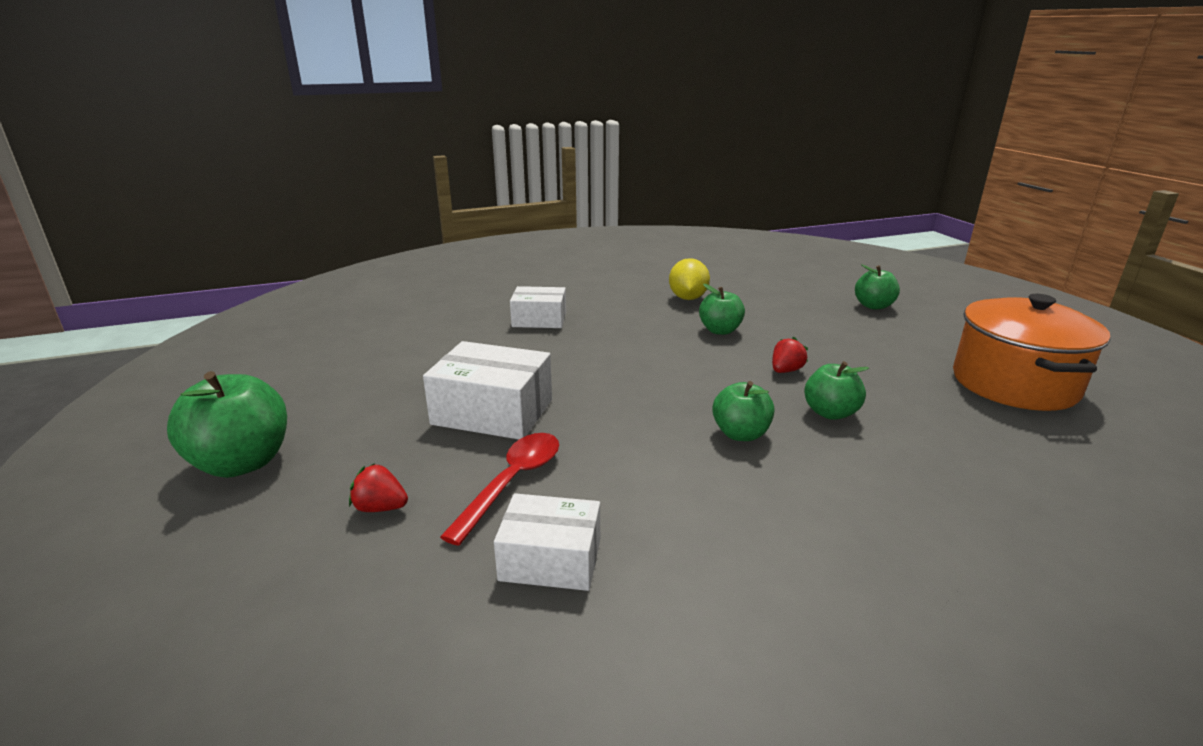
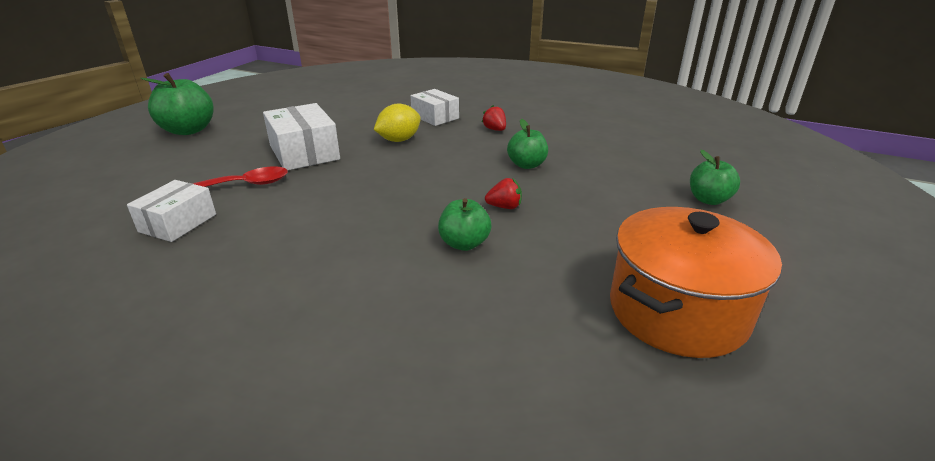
camera: 45 degrees right, 5 degrees up
(380, 508) = (182, 169): red strawberry -> red strawberry (495, 129)
(550, 559) = (178, 223): white box -> white box turned 60 degrees clockwise
(688, 298) = (559, 137): yellow lemon -> yellow lemon (399, 140)
(740, 434) = (382, 224): green apple -> none

